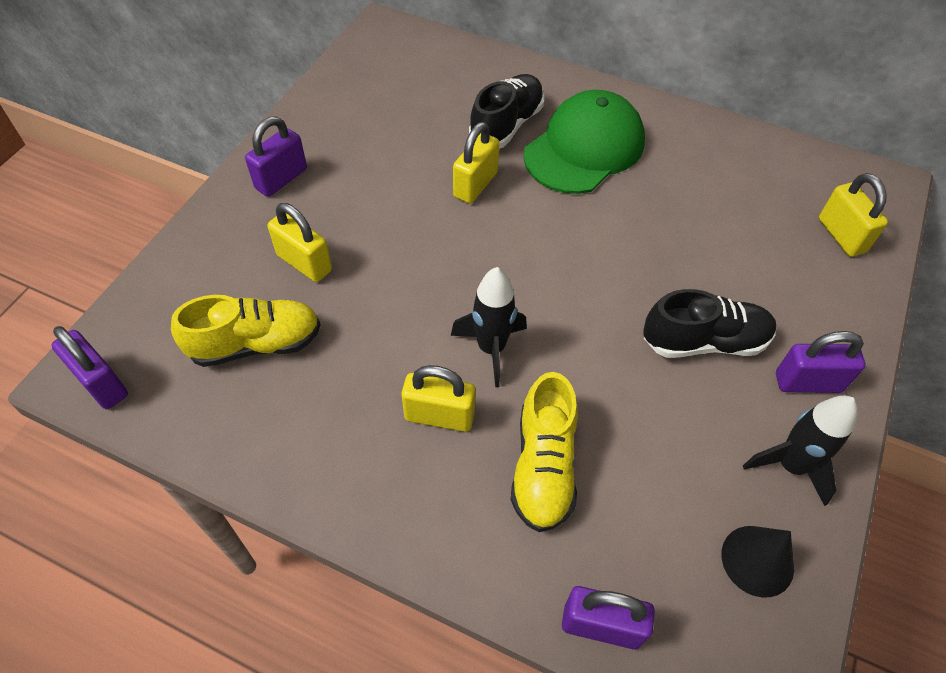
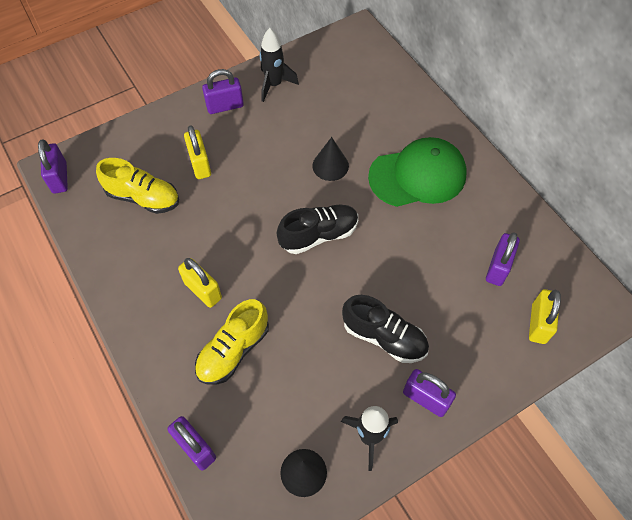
camera: 35 degrees right, 5 degrees up
(475, 185) = (330, 165): yellow padlock -> black cone
(491, 349) = (259, 269): black rocket -> black rocket (274, 85)
(506, 125) = (381, 135): black shoe -> black shoe (318, 235)
(751, 200) = (498, 268): none -> purple padlock

